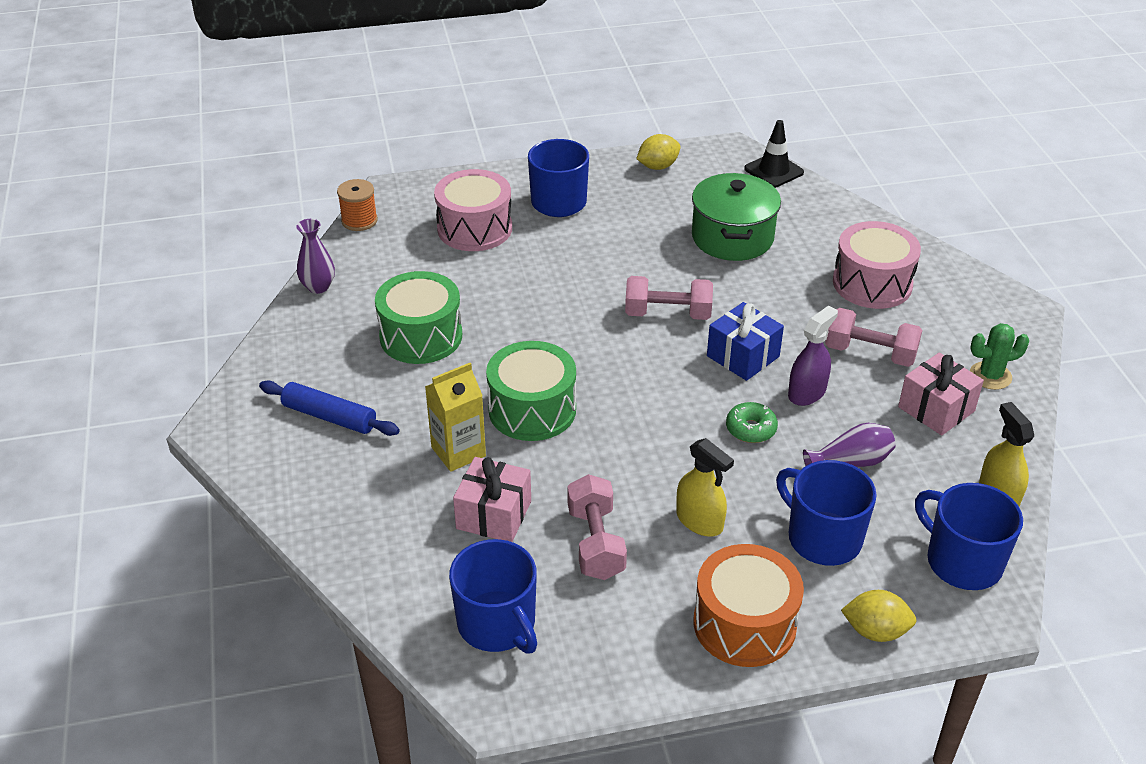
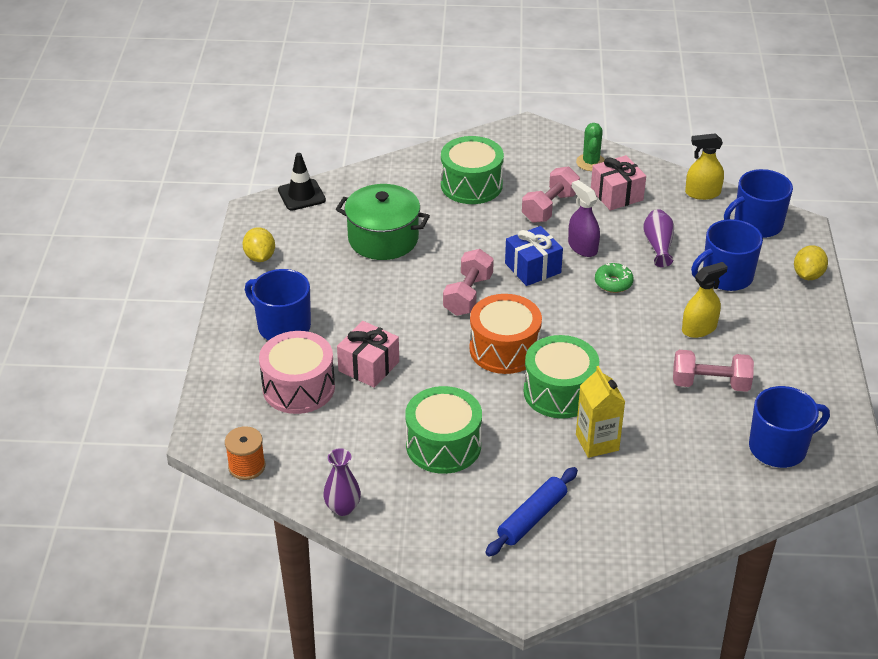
camera: 75 degrees left, 0 degrees up
(494, 515) = (671, 433): pink gift -> pink gift (369, 366)
(744, 624) = (795, 329): orange drum -> orange drum (504, 349)
(872, 283) = (471, 185): pink drum -> green drum

